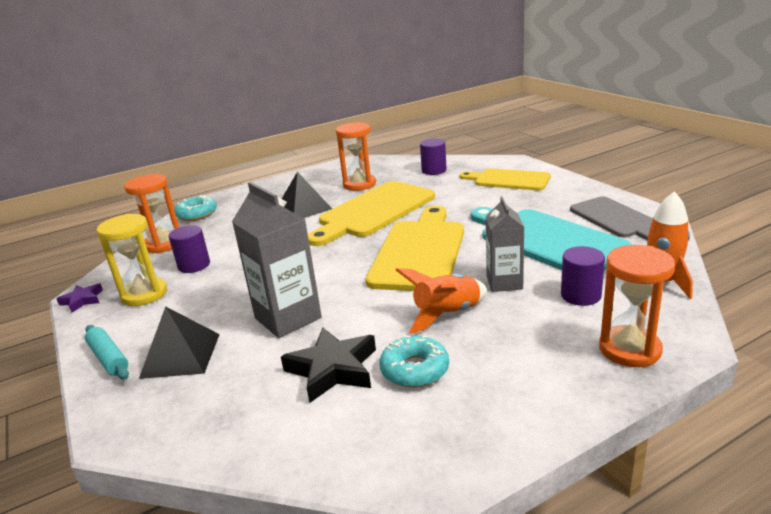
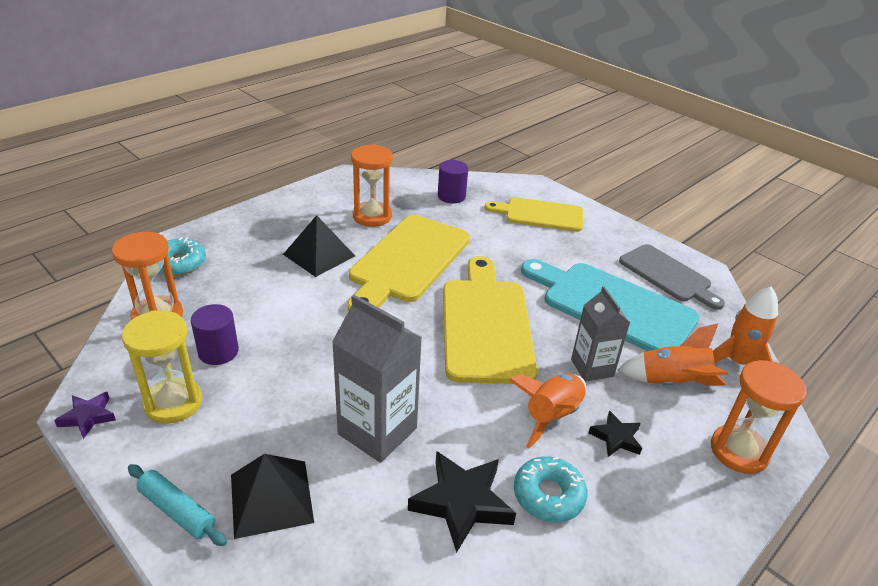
camera: 20 degrees left, 10 degrees up
(502, 332) = (616, 438): none -> black star
(580, 295) = (671, 383): purple cylinder -> orange rocket

